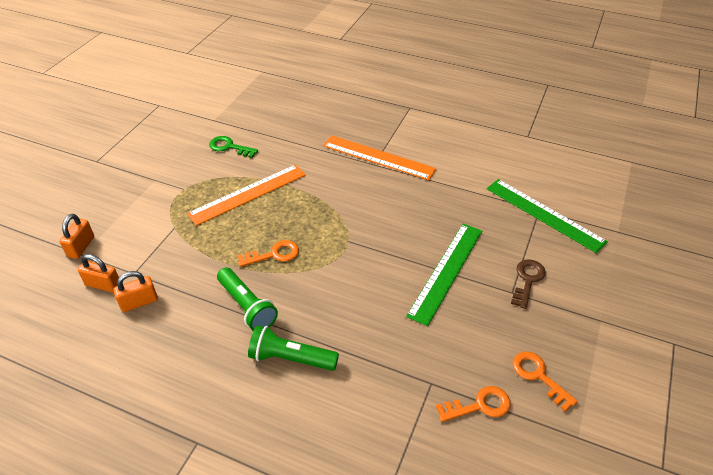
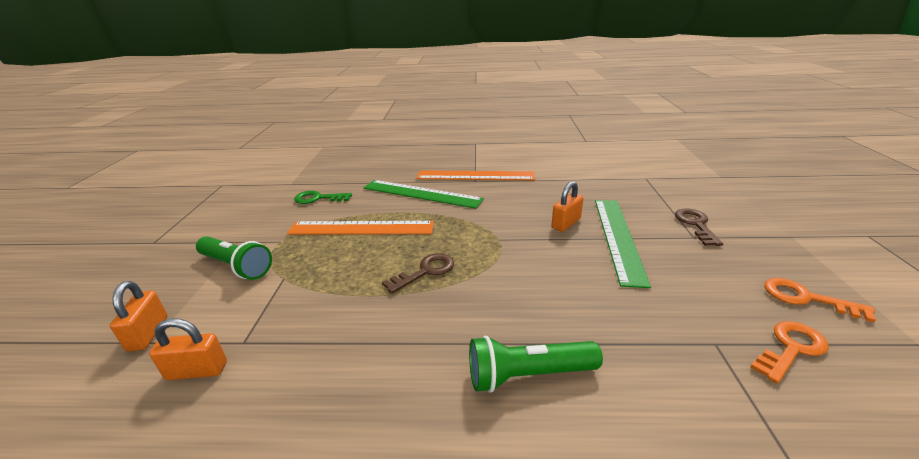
camera: 20 degrees left, 15 degrees down
(139, 302) = (264, 376): orange padlock -> orange padlock (566, 223)
(247, 306) = (427, 333): green flashlight -> green flashlight (236, 266)
(248, 194) = (361, 228): orange ruler -> orange ruler turned 60 degrees clockwise
(273, 254) = (425, 271): orange key -> brown key
(544, 214) = (653, 180): green ruler -> green ruler (421, 194)

